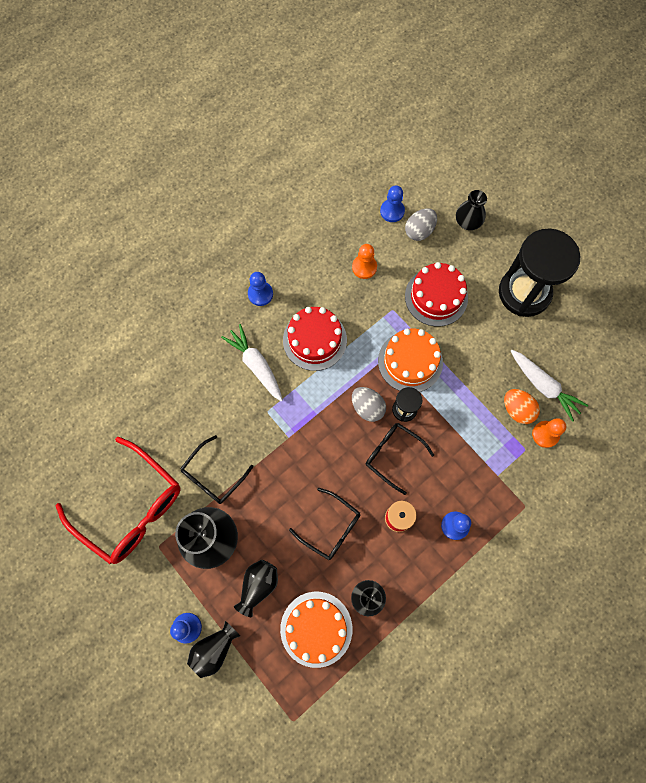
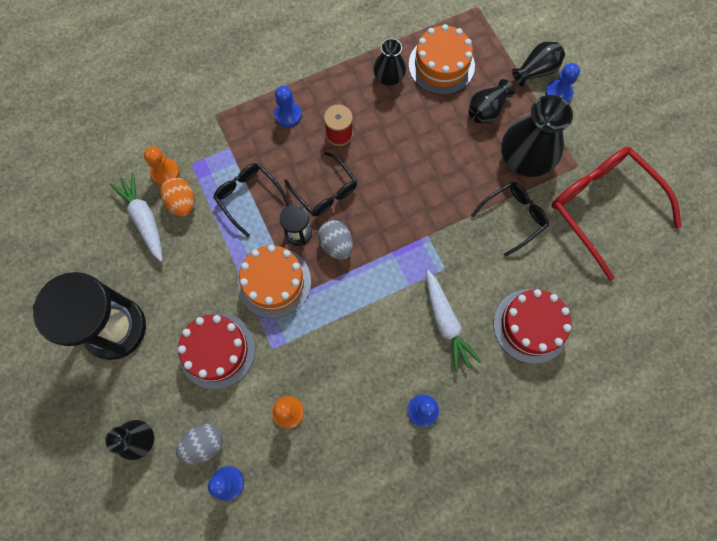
camera: 165 degrees left, 0 degrees up
(314, 340) = (372, 335): red cake -> red cake (531, 325)
(330, 527) = (406, 142): black glasses -> black glasses (249, 197)

